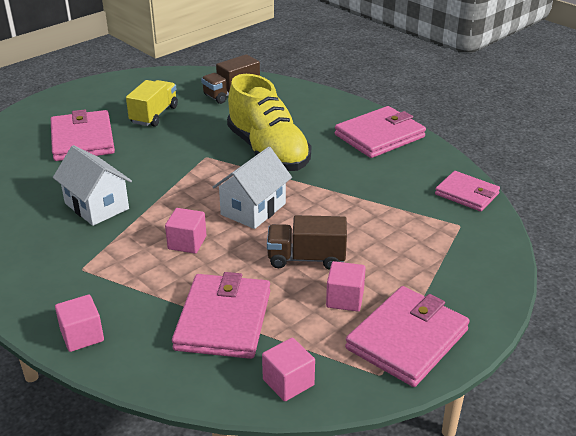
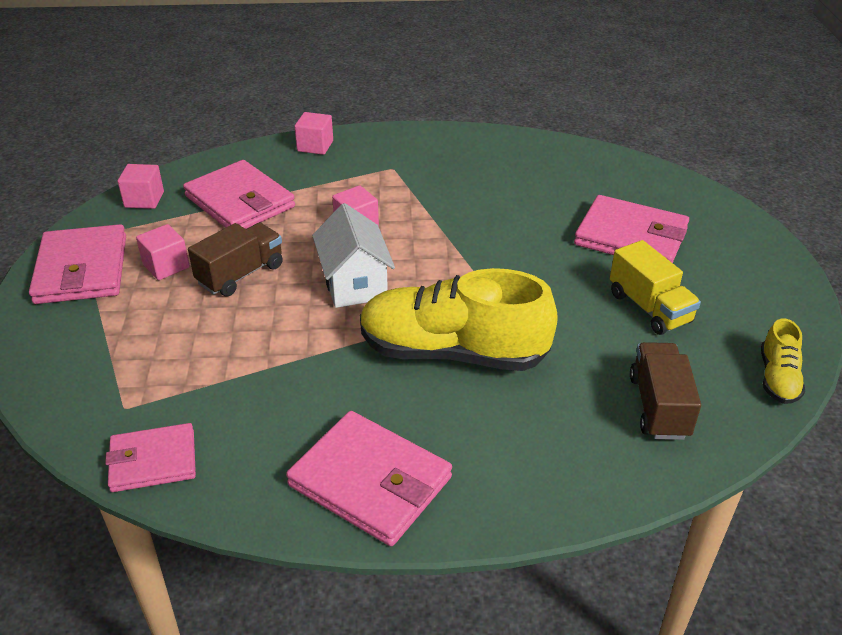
camera: 130 degrees right, 5 degrees up
(97, 206) = (478, 202): white house -> none
(173, 75) = (778, 378): none -> yellow shoe
(379, 136) = (370, 481): pink wallet -> pink wallet turned 60 degrees counterclockwise

